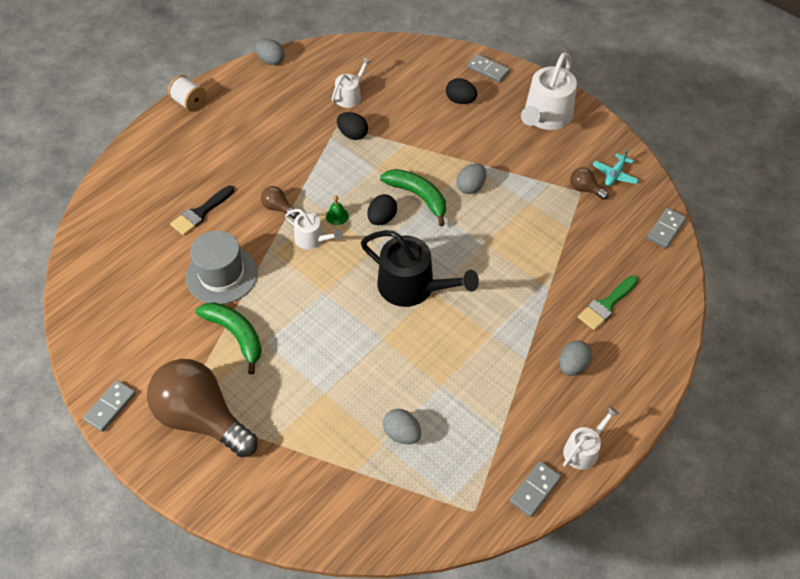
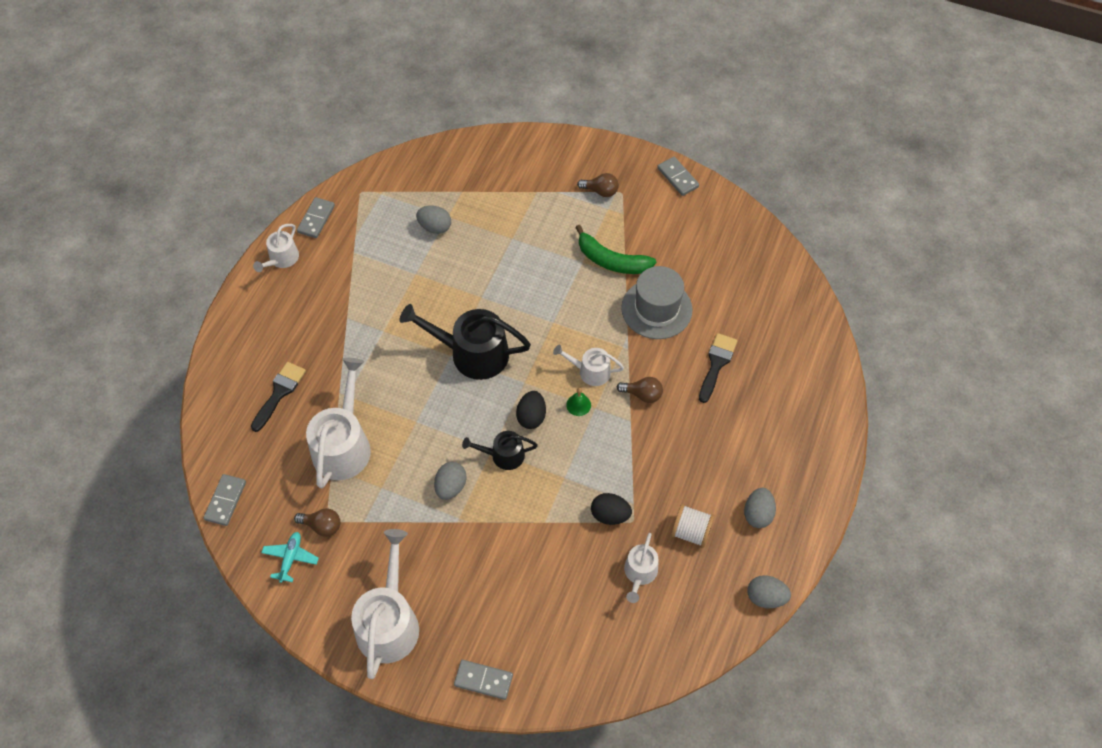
camera: 160 degrees right, 5 degrees up
(110, 407) = (678, 177): grey domino -> grey domino turned 45 degrees counterclockwise
(189, 103) = (819, 496): white spool -> white spool (690, 532)
(202, 418) = (600, 191): brown light bulb -> brown light bulb, size x0.41
(418, 197) = (503, 455): green banana -> black watering can
(460, 100) = (502, 612): black egg -> none
(554, 243) = (343, 445): none -> white watering can
(572, 365) = (302, 325): grey egg -> grey egg (757, 514)
(606, 305) = (279, 393): green brush -> black brush

